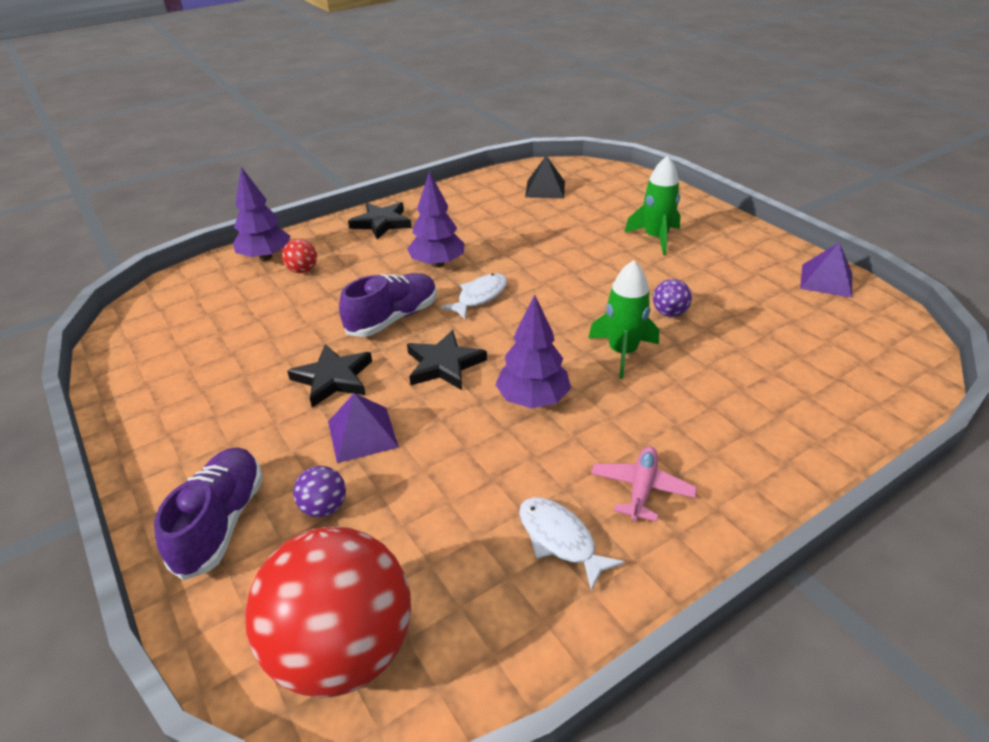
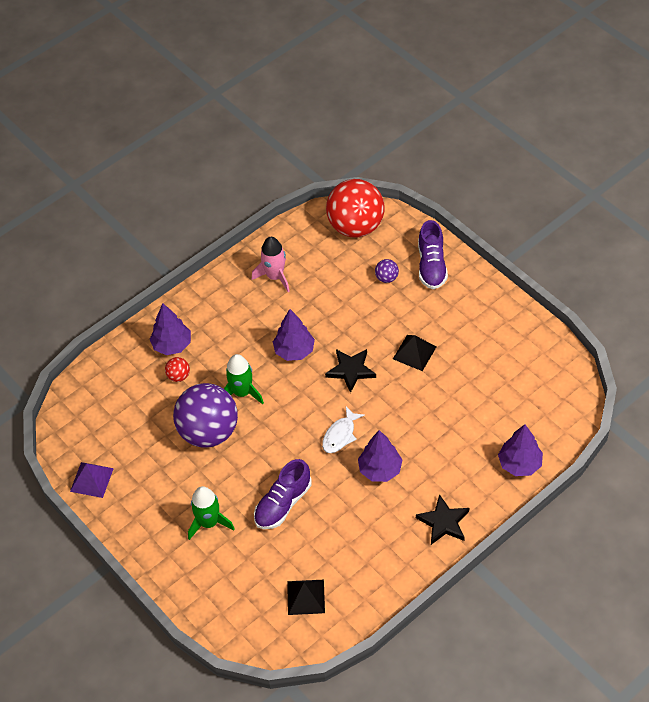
camera: 175 degrees right, 15 degrees up
(303, 270) = (482, 451): red ball -> red ball (178, 376)
(333, 378) = (414, 352): black star -> black pyramid
(362, 434) = (383, 318): purple pyramid -> none
(393, 318) = (395, 407): purple shoe -> purple shoe (283, 503)
(560, 539) = (275, 276): white fish -> pink rocket
(641, 489) = (237, 304): pink plane -> none
(669, 313) = (209, 432): purple ball -> purple ball, size x2.50
(760, 429) = (172, 345): none -> purple tree

